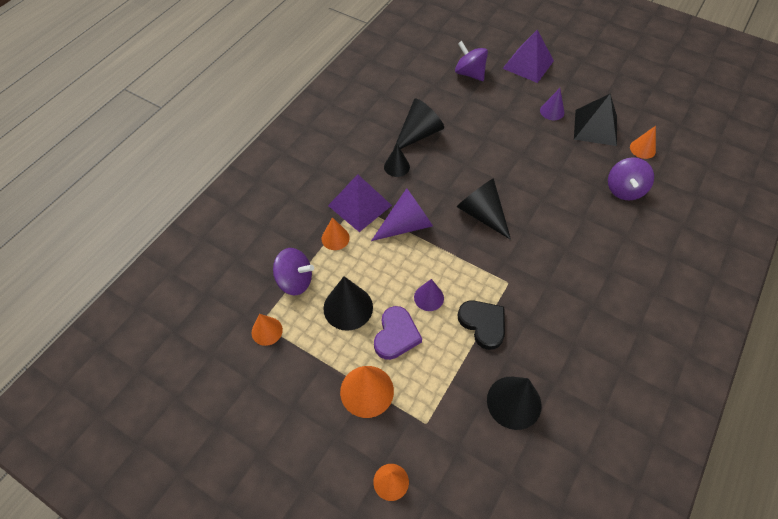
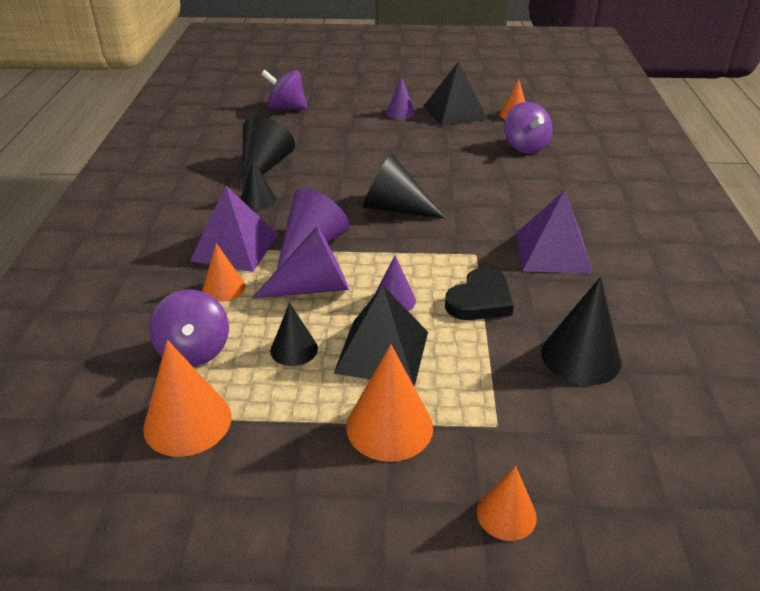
camera: 30 degrees left, 20 degrees down
(267, 331) = (187, 422): orange cone -> orange cone, size x1.64
(295, 281) = (194, 350): purple spinning top -> purple spinning top turned 90 degrees clockwise
(348, 307) = (294, 349): black cone -> black cone, size x0.61
(386, 263) = (312, 288): none -> purple cone
(396, 335) = (382, 352): purple heart -> black pyramid
(483, 324) = (480, 300): black heart -> black heart turned 105 degrees clockwise
(528, 64) = (345, 87): purple pyramid -> purple pyramid (552, 252)

